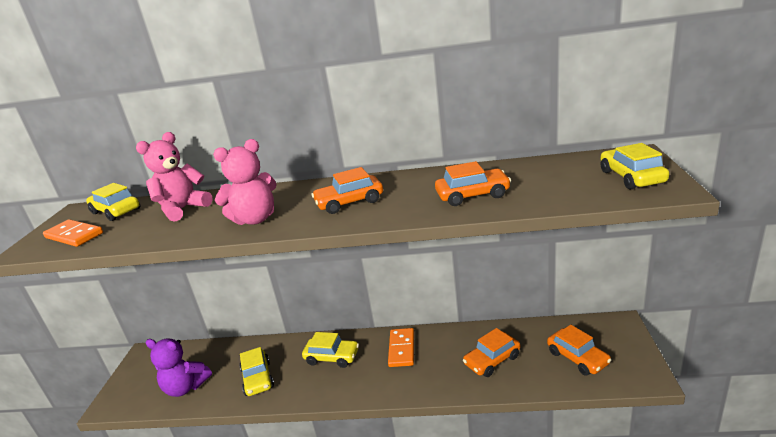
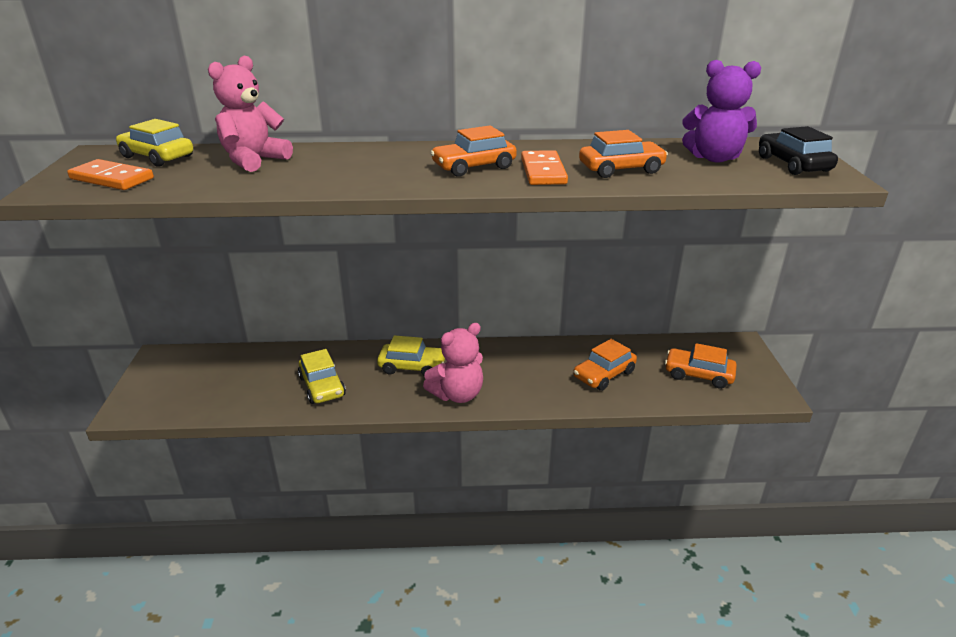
camera: 10 degrees left, 5 degrees up
(186, 387) = (228, 393): purple teddy bear -> purple teddy bear (714, 158)
(255, 219) = (359, 176): pink teddy bear -> pink teddy bear (457, 394)
(401, 349) = (496, 361): orange domino -> orange domino (543, 171)
(577, 358) = (698, 374): orange car -> orange car turned 150 degrees clockwise
(631, 177) = (793, 164): yellow car -> black car

